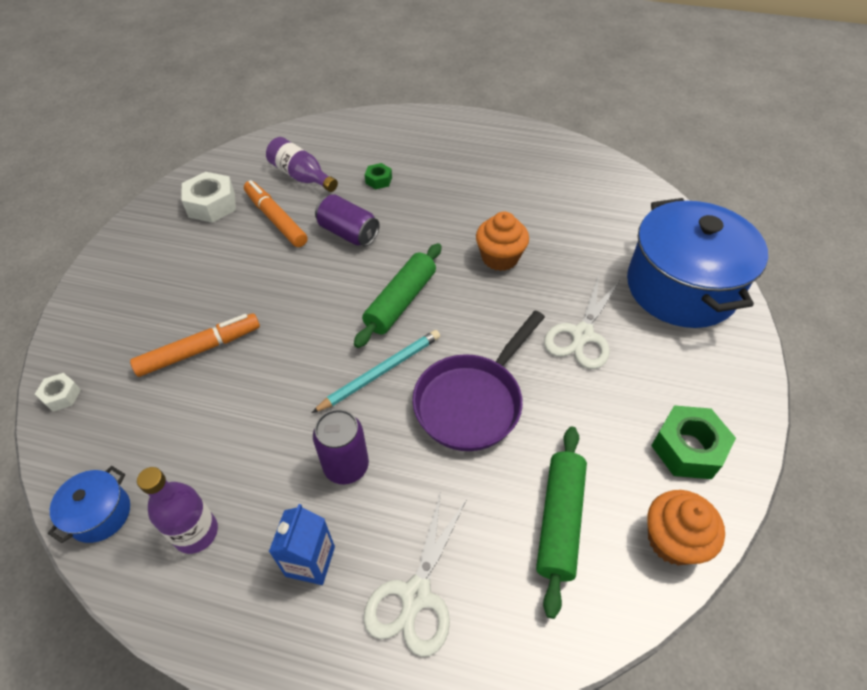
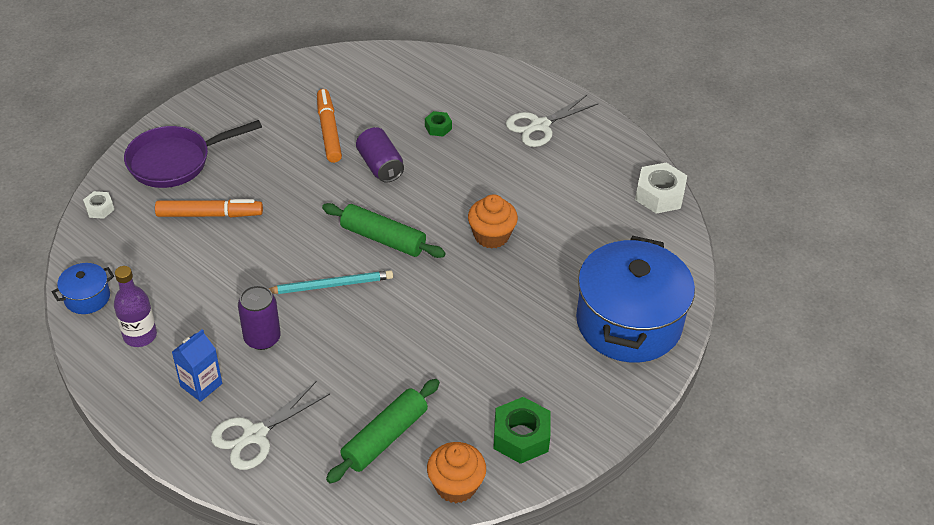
camera: 25 degrees right, 5 degrees down
(212, 205) = (285, 98): white nut -> white nut (659, 195)
(301, 176) = (374, 99): purple bottle -> none
(401, 301) = (383, 239): green rolling pin -> green rolling pin turned 60 degrees clockwise
(472, 402) = (383, 335): purple pan -> purple pan (175, 161)
(582, 335) = (509, 323): white scissors -> white scissors (540, 125)

